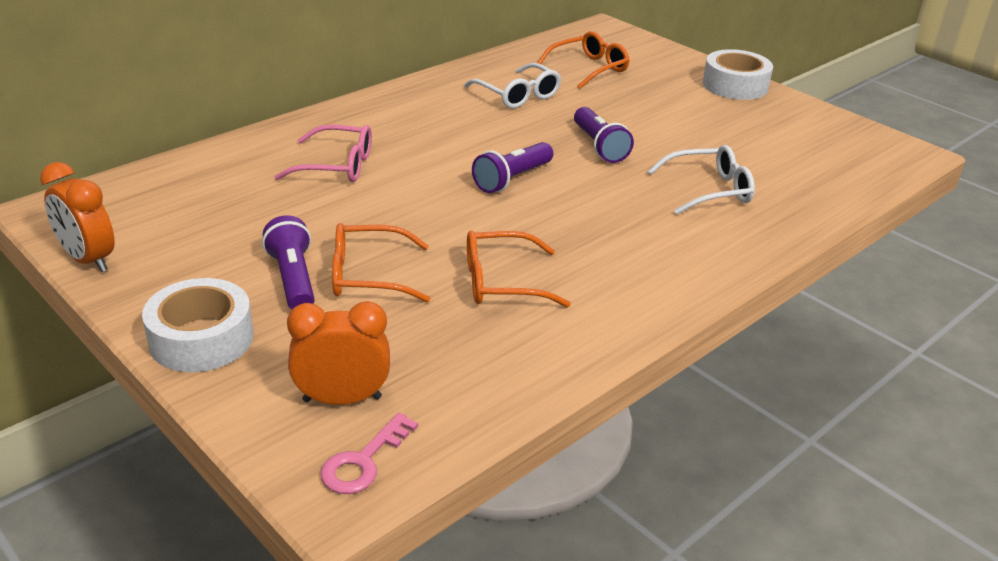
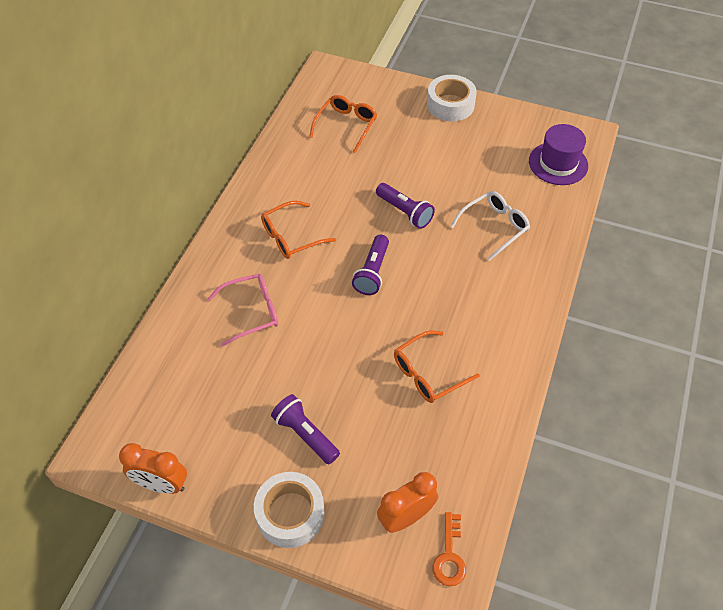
camera: 25 degrees left, 20 degrees up
(363, 461) = (449, 556): pink key -> orange key
(369, 275) = (348, 407): orange glasses -> orange glasses (291, 236)
(517, 95) = (318, 178): white glasses -> none
(846, 165) = (558, 163): none -> purple hat

